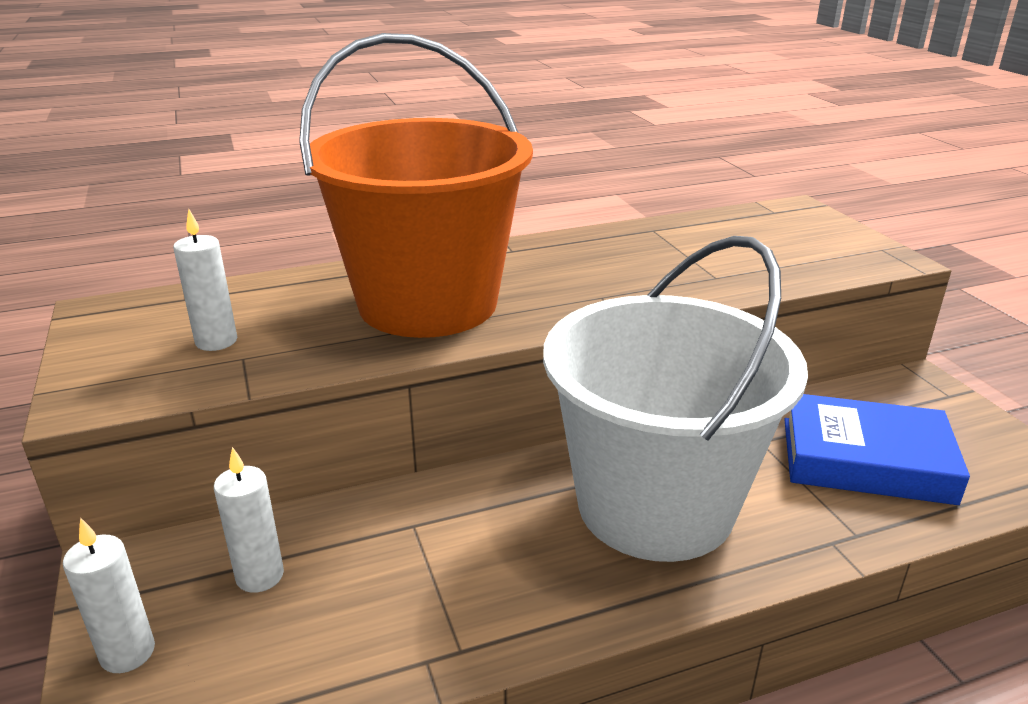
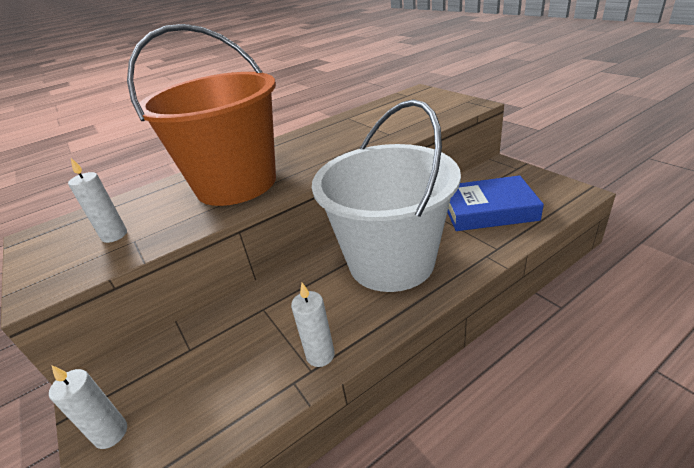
camera: 10 degrees left, 5 degrees up
(260, 576) = (181, 363): white candle -> white candle (320, 355)

